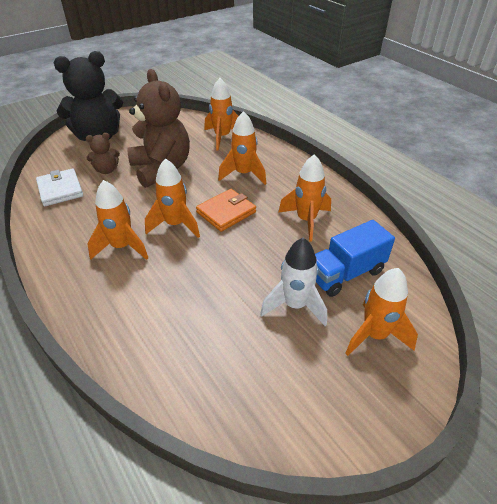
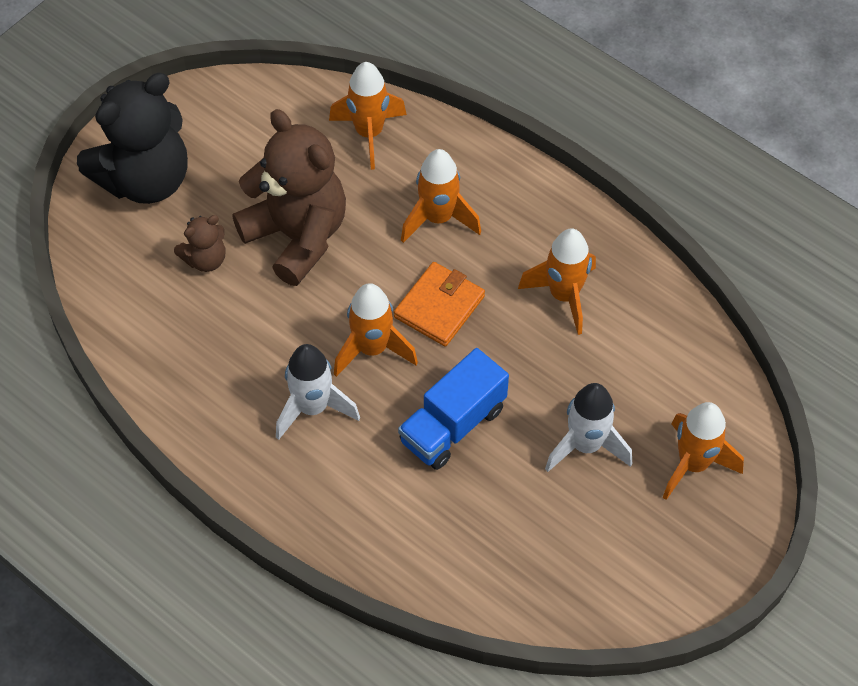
camera: 15 degrees left, 15 degrees up
(60, 189) = (153, 319): white wallet -> none
(122, 247) = (313, 408): orange rocket -> white rocket
(345, 273) = (640, 379): blue truck -> blue truck (453, 425)

